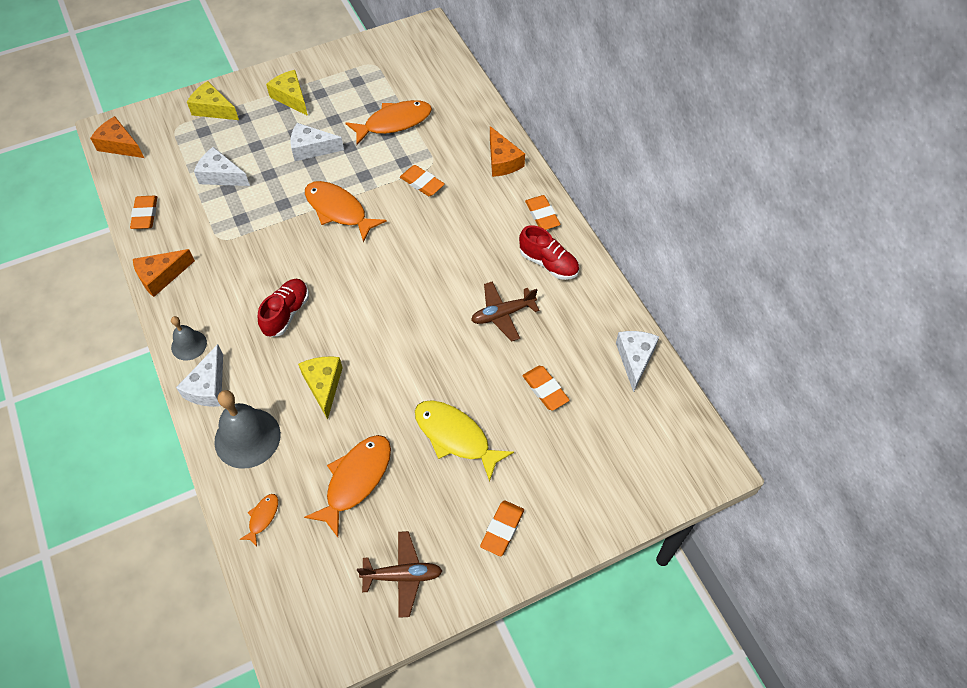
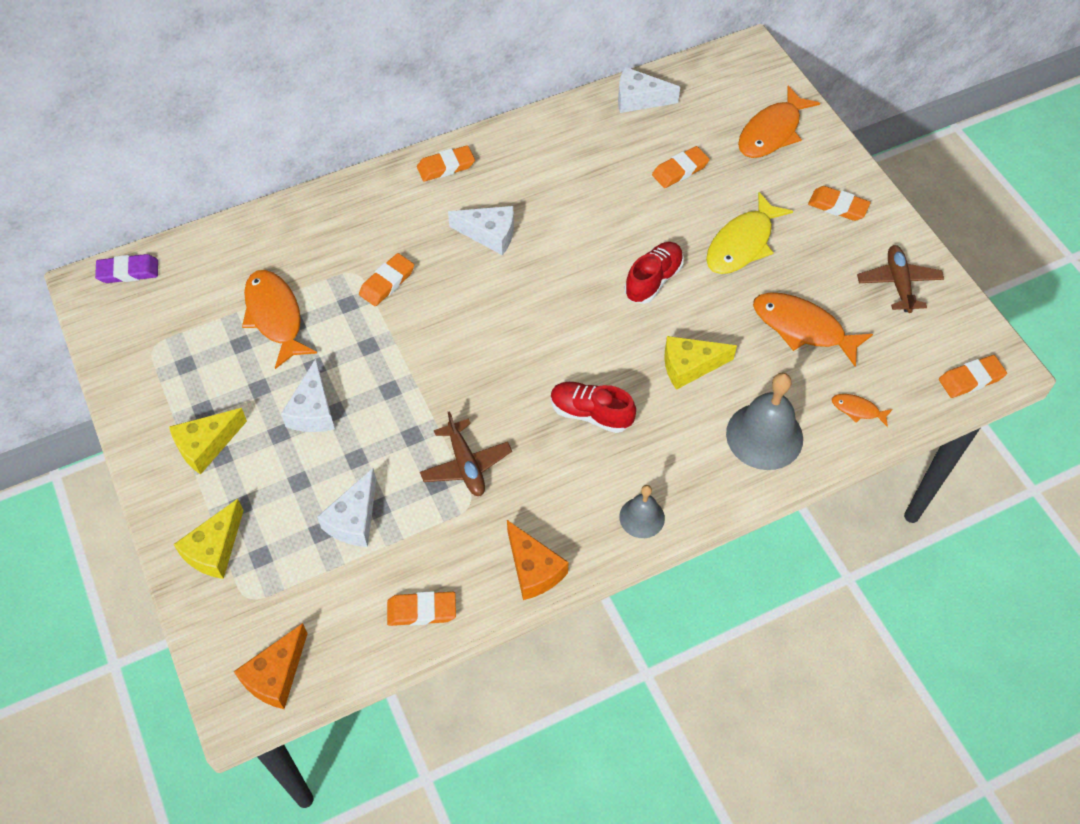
camera: 90 degrees left, 0 degrees up
(208, 387) = (700, 486): white cheese -> white cheese (489, 234)
(283, 629) = (971, 379): none -> orange eraser
(339, 210) = (427, 370): orange fish -> orange fish (772, 132)
(438, 45) = (128, 271): none -> purple eraser
(502, 161) = (357, 202): orange cheese -> none
(502, 314) = (586, 204): brown plane -> brown plane (466, 465)
(548, 263) = (516, 163): red shoe -> red shoe (653, 280)

